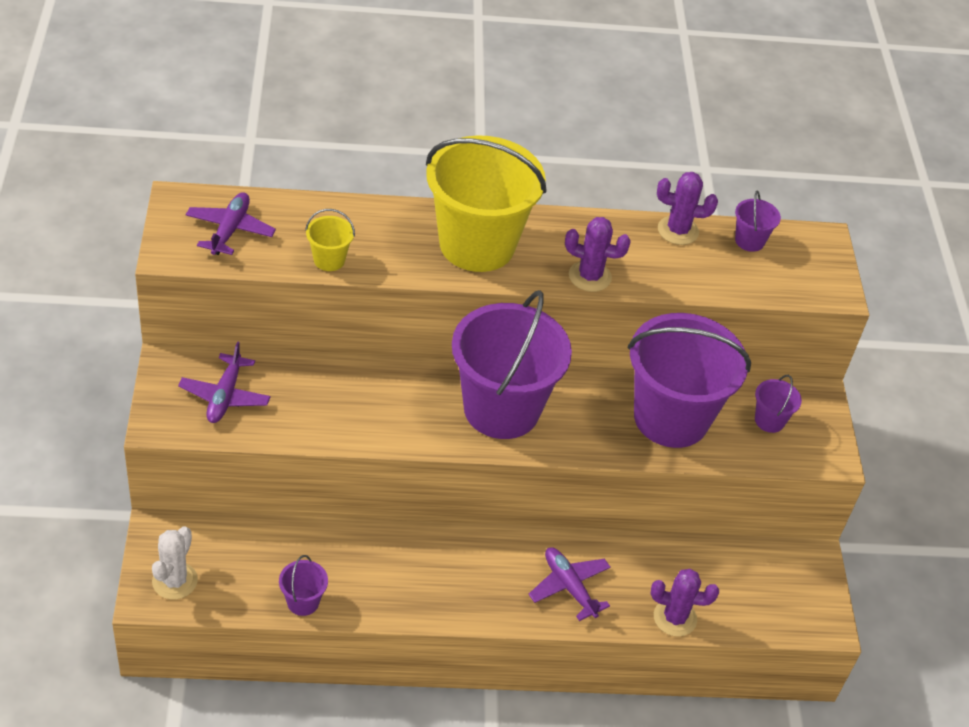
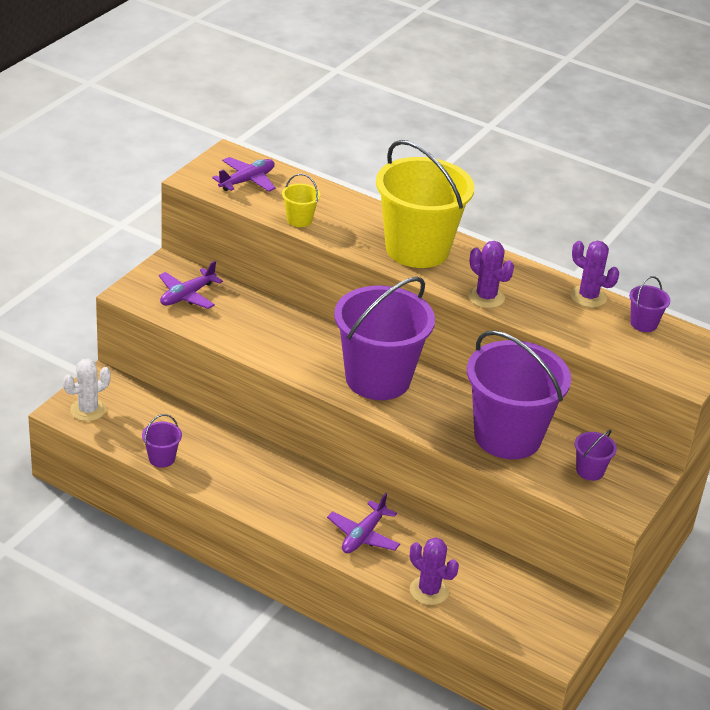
camera: 35 degrees right, 10 degrees down
(569, 587) = (363, 535): purple plane -> purple plane turned 150 degrees counterclockwise

